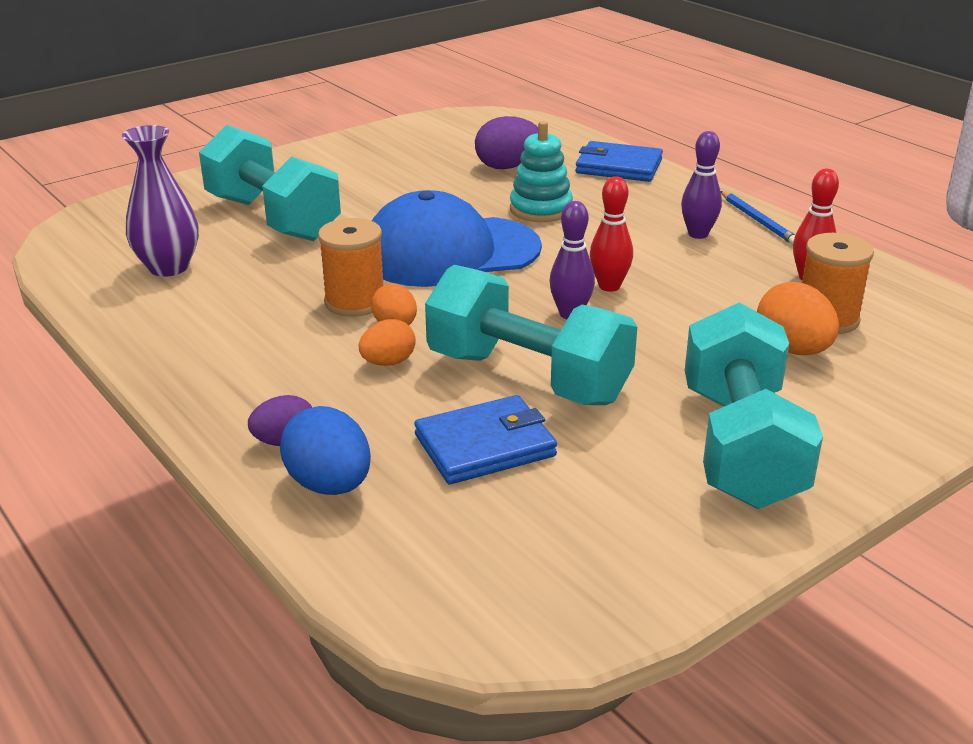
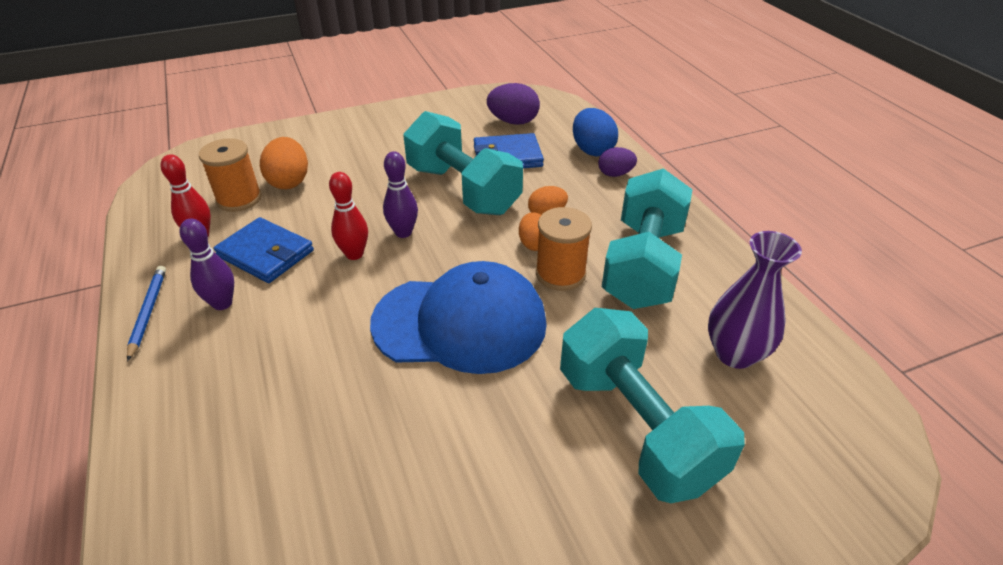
camera: 165 degrees left, 10 degrees up
(508, 167) = (305, 498): purple egg -> purple egg (513, 122)
(541, 209) = (332, 378): turquoise stacking toy -> none
(618, 166) = (168, 461): blue wallet -> blue wallet (265, 253)
(741, 446) = (380, 137): turquoise dumbbell -> turquoise dumbbell (643, 265)

